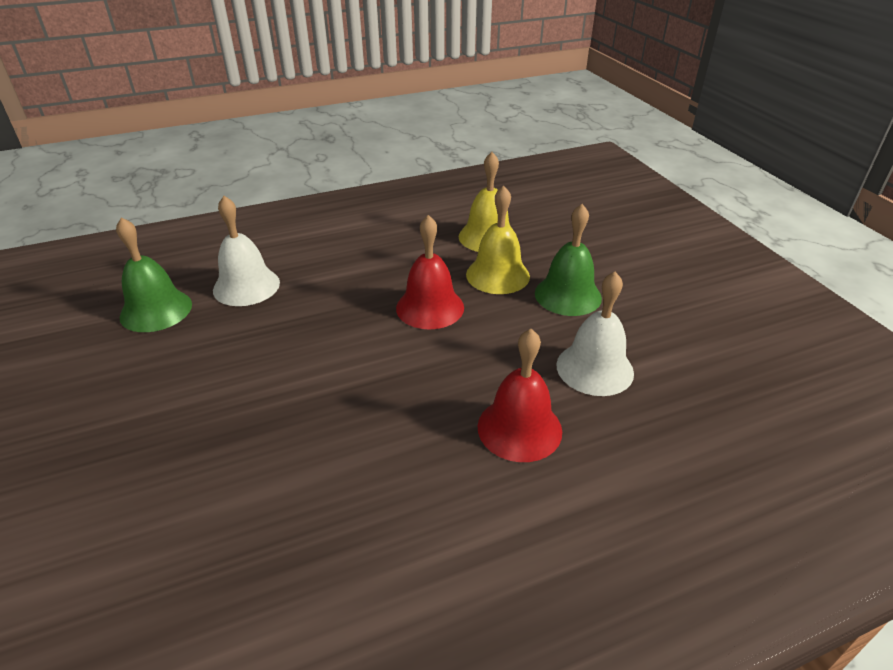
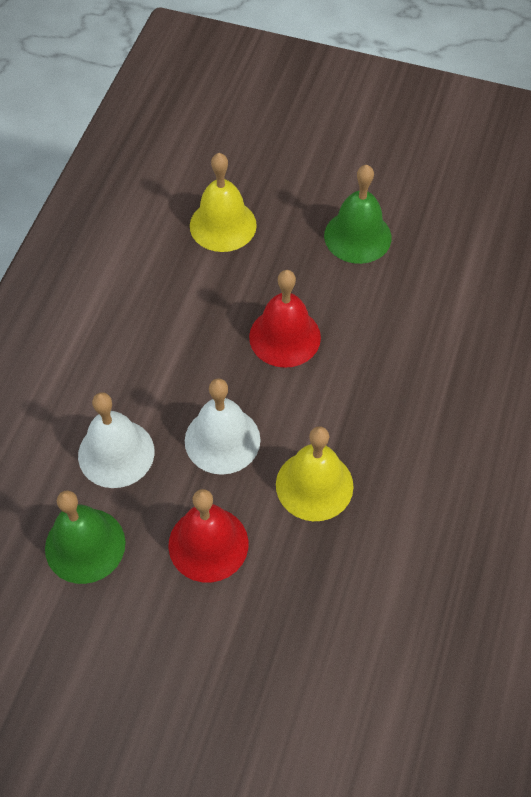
camera: 50 degrees left, 20 degrees up
(497, 275) = (286, 260): yellow bell -> yellow bell (314, 485)
(519, 428) = (469, 377): red bell -> red bell (208, 544)
(594, 368) = (451, 288): white bell -> white bell (222, 440)

